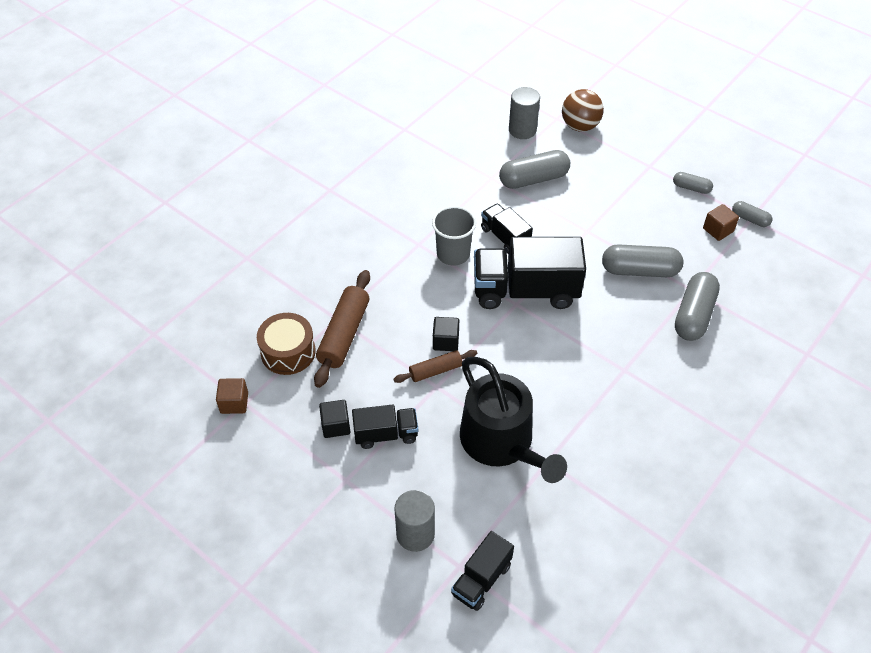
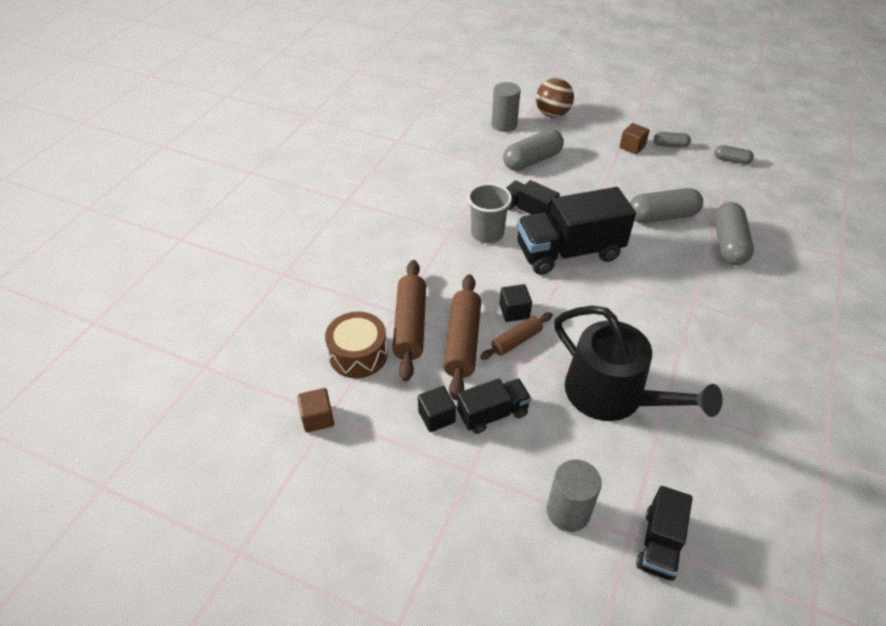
camera: 15 degrees left, 5 degrees down
(385, 361) = (462, 342): none -> brown rolling pin
(718, 230) = (710, 173): brown cube -> brown cube (632, 147)

